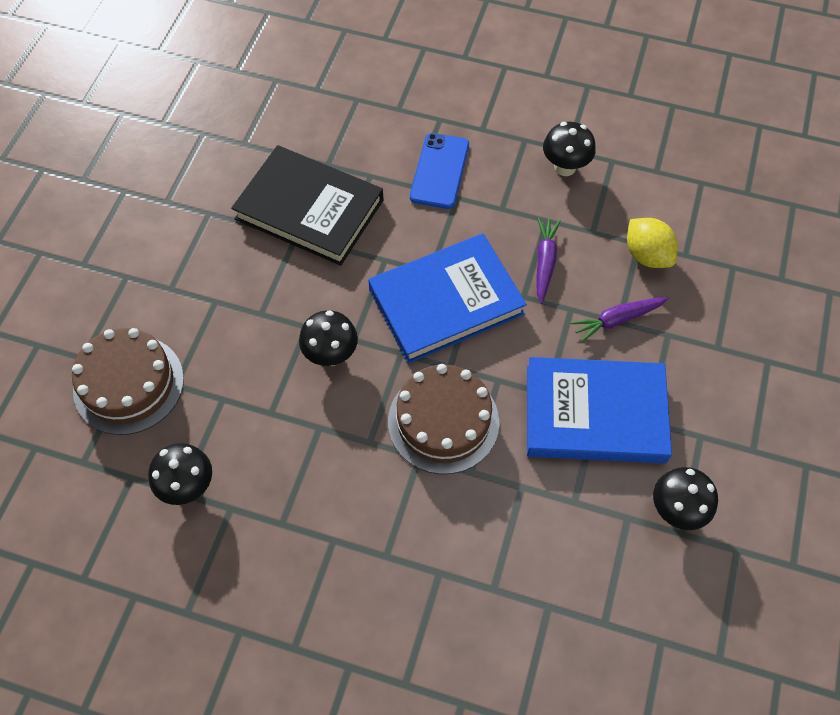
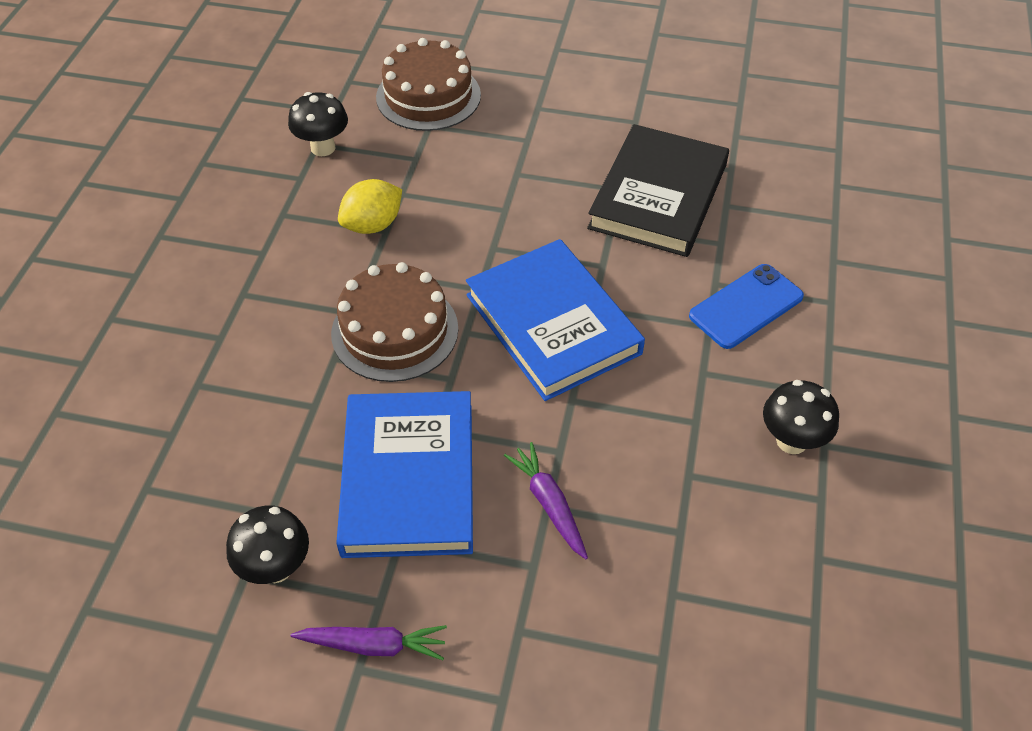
camera: 85 degrees right, 10 degrees down
(331, 355) = (471, 231): black mushroom -> none
(439, 171) = (746, 306): blue phone -> blue phone turned 45 degrees counterclockwise
(545, 262) = (627, 421): purple carrot -> purple carrot (374, 645)
(647, 255) = (661, 542): yellow lemon -> yellow lemon (373, 225)

